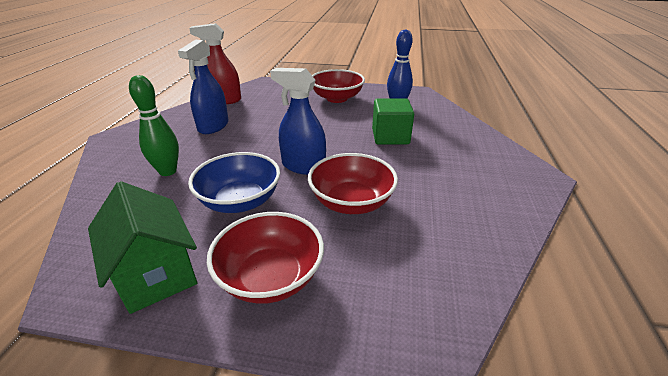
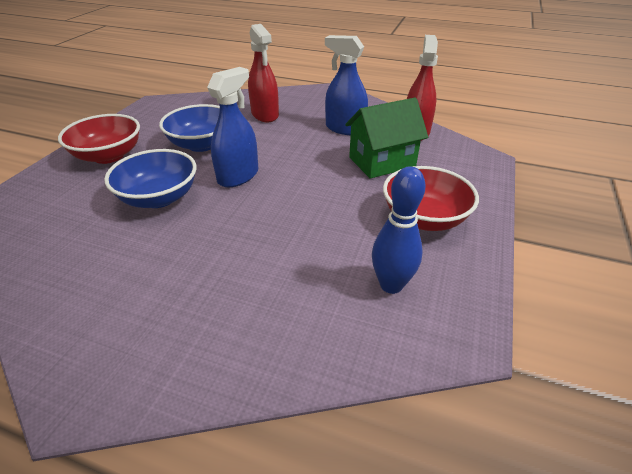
camera: 100 degrees right, 5 degrees up
(156, 273) = (149, 121): green house -> green house (382, 162)
(168, 171) = (265, 115): green bowling pin -> red spray bottle
(351, 202) = (159, 198): red bowl -> blue bowl
(390, 137) = (277, 251): green cube -> none

